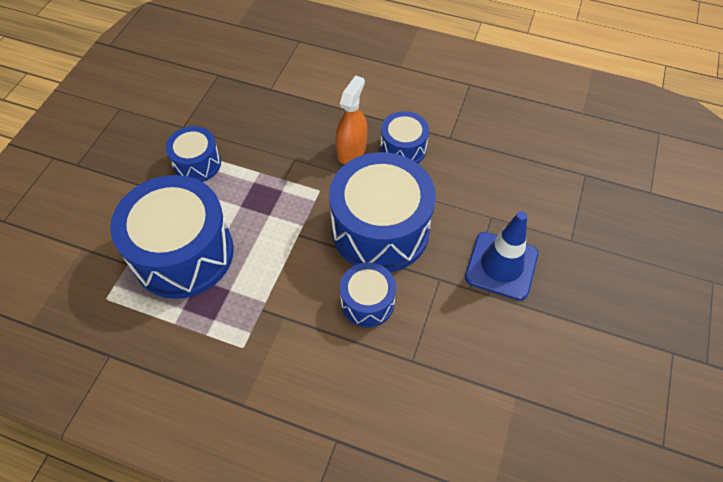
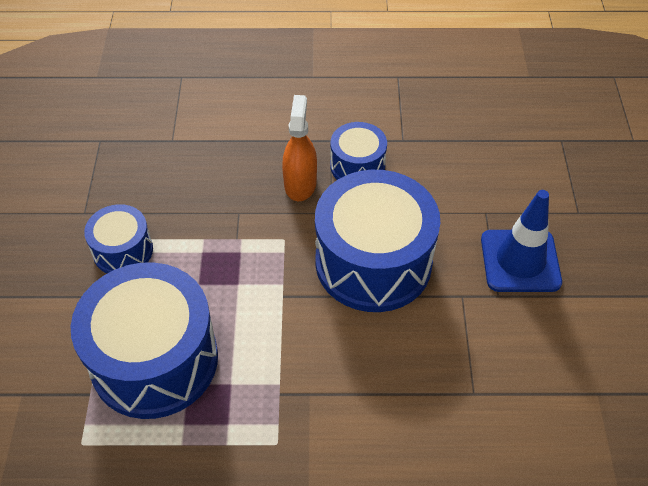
camera: 20 degrees left, 5 degrees down
(367, 302) = (396, 346): blue drum -> none

